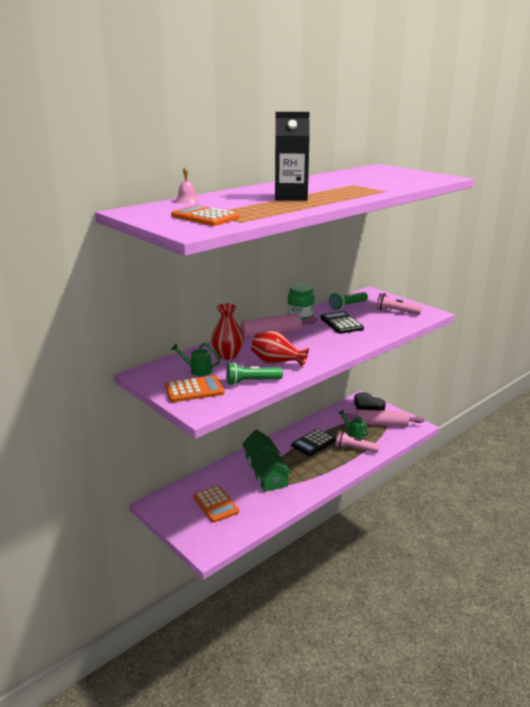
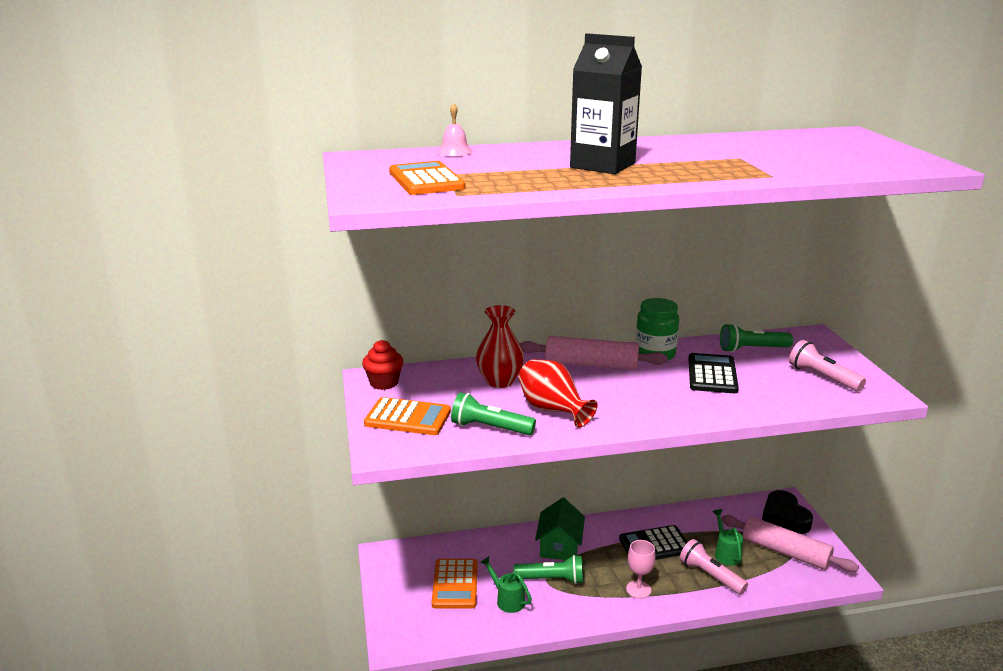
camera: 30 degrees right, 0 degrees up
(154, 375) = (384, 383): none -> red cupcake
(197, 370) = (440, 392): green watering can -> green watering can (507, 600)
(271, 481) = (551, 579): green house -> green flashlight
(323, 469) = (638, 589): none -> pink goblet

